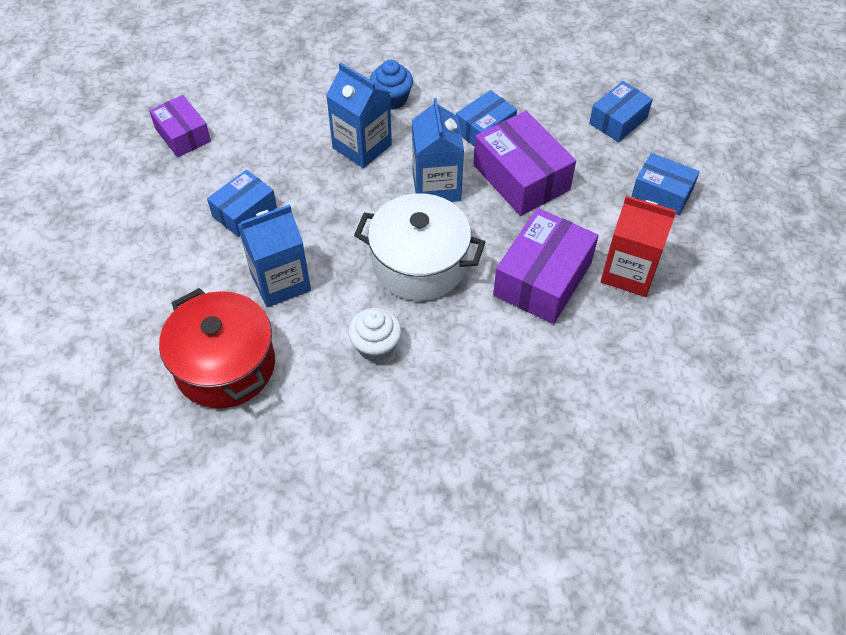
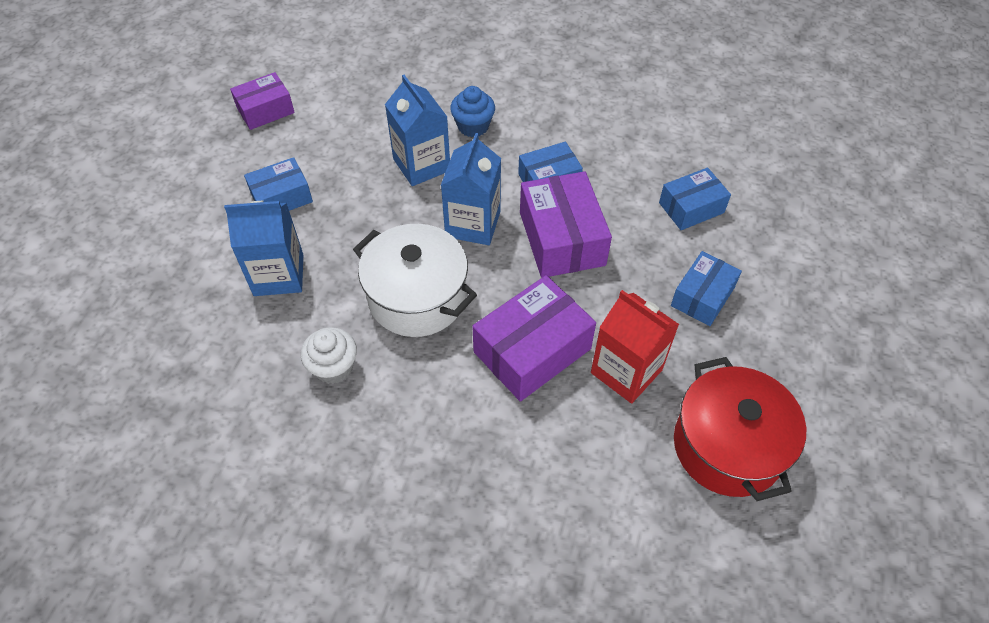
camera: 20 degrees right, 0 degrees up
(183, 135) = (265, 110): purple box -> purple box turned 75 degrees clockwise
(225, 366) = (187, 341): red pot -> red pot (728, 446)
(662, 193) = (702, 297): blue box -> blue box turned 75 degrees clockwise

